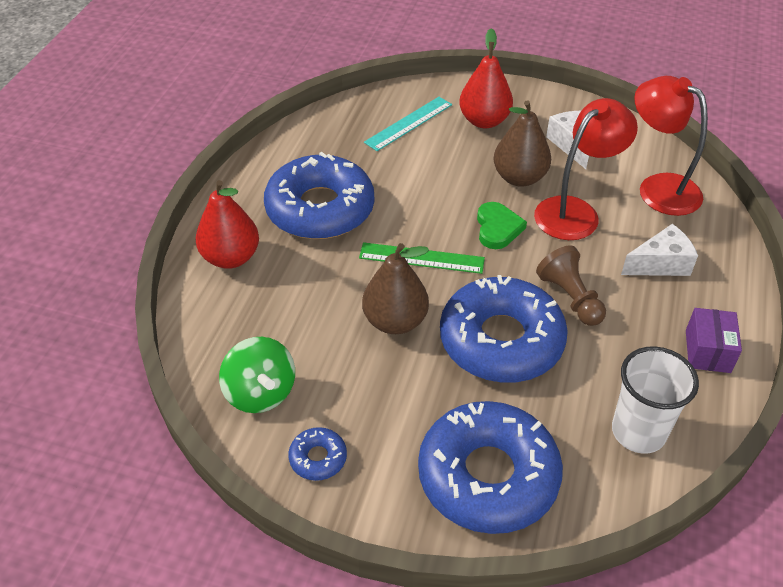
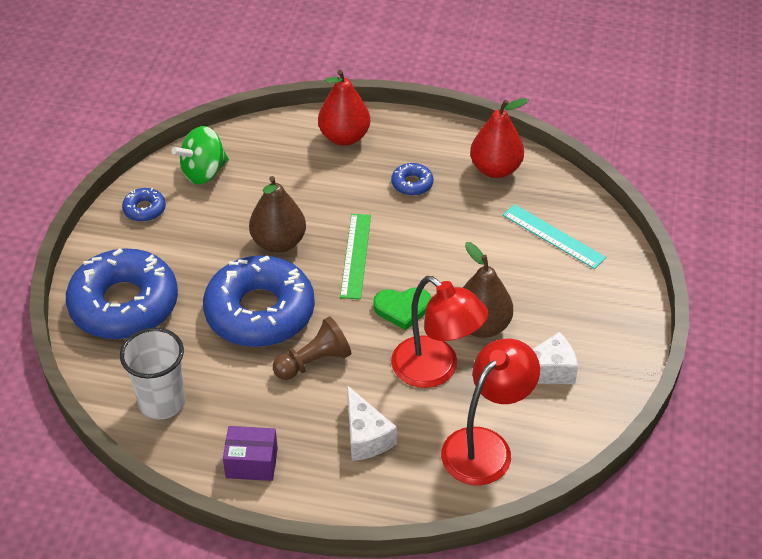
camera: 85 degrees right, 0 degrees up
(320, 209) = (412, 184): blue donut -> blue donut, size x0.42
(484, 121) = (572, 296): red pear -> red pear (495, 169)

